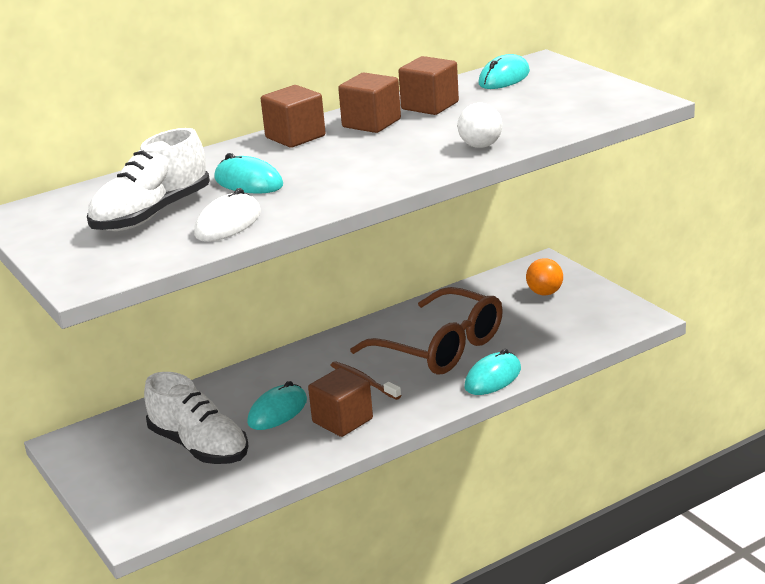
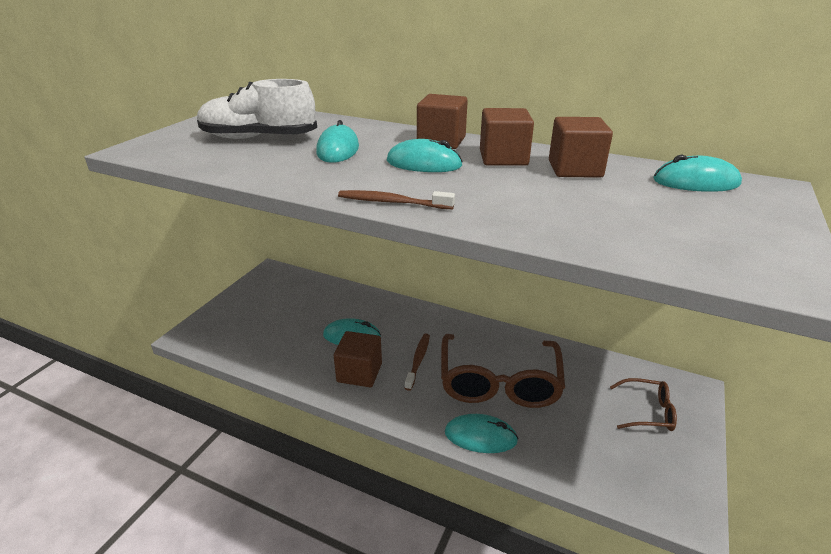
camera: 55 degrees right, 5 degrees up
(199, 446) = (292, 321): white shoe -> none
(228, 224) = (252, 163): white mouse -> none
(339, 154) = (424, 163): none -> turquoise mouse
(402, 180) = (392, 202): none -> brown toothbrush
(480, 146) = (513, 216): white ball -> none
(544, 293) = (647, 411): orange ball -> brown glasses

